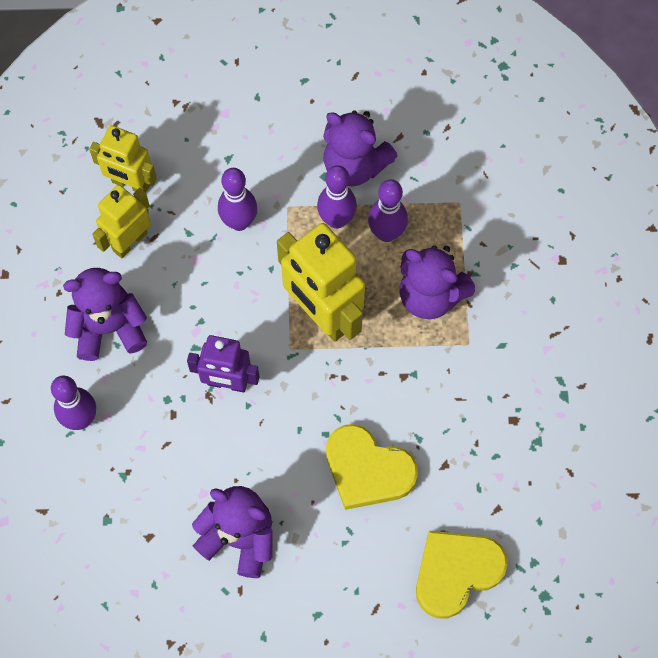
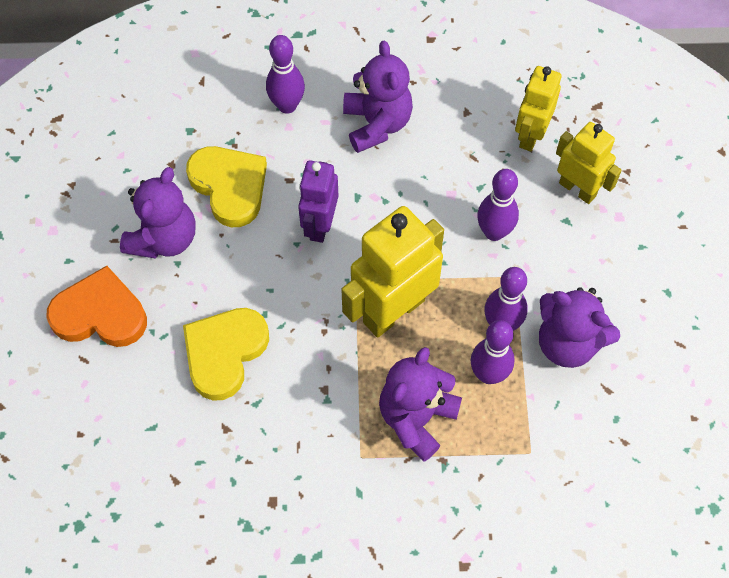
camera: 90 degrees right, 5 degrees down
(129, 241) = (468, 137): yellow robot -> yellow robot (577, 189)
(325, 596) = (100, 314): none -> orange heart
(354, 165) = (567, 343): purple teddy bear -> purple teddy bear turned 90 degrees counterclockwise
(456, 572) = (112, 436): yellow heart -> yellow heart (229, 186)

